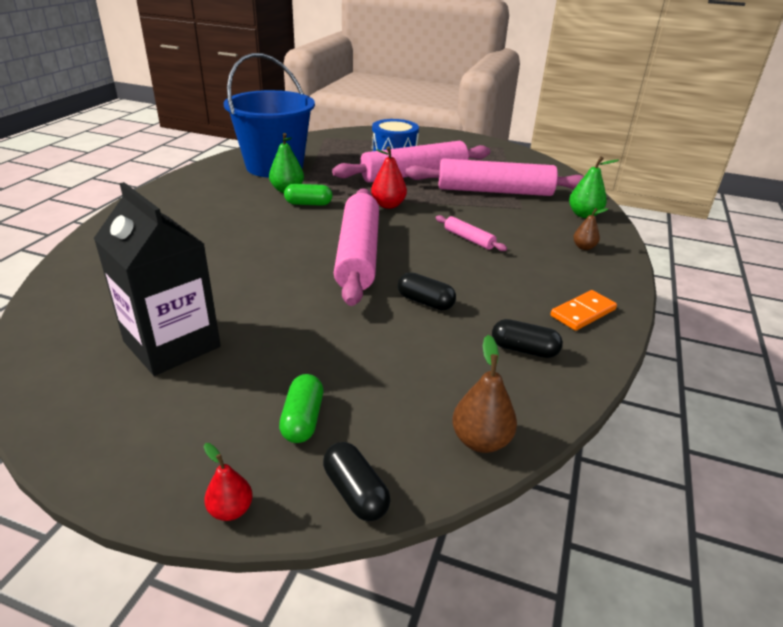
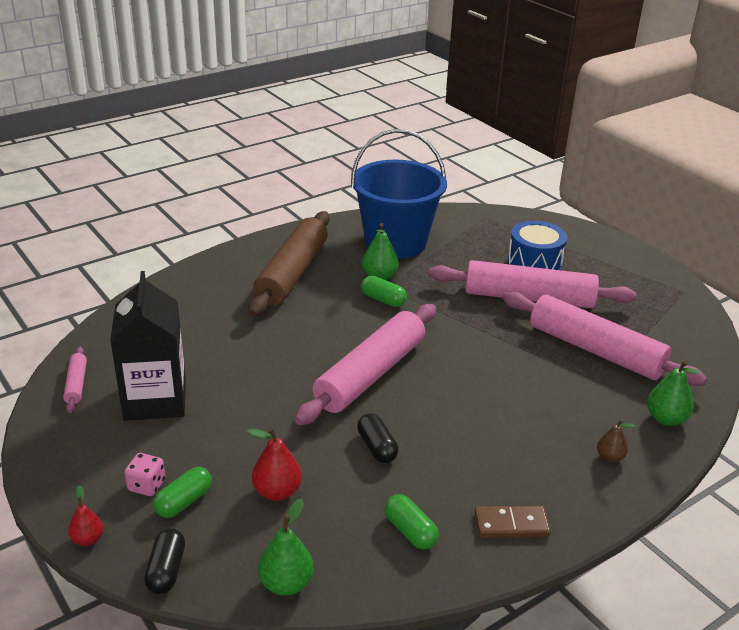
camera: 35 degrees right, 0 degrees up
(207, 207) = (292, 273): none -> brown rolling pin
(245, 423) = (146, 485): none -> pink dice
(388, 205) = (458, 328): red pear -> red pear (277, 492)
(469, 239) = (495, 398): pink rolling pin -> pink rolling pin (76, 384)
(480, 440) = (286, 583): brown pear -> green pear
(524, 350) = (410, 531): black capsule -> green capsule
(583, 313) = (511, 524): orange domino -> brown domino

